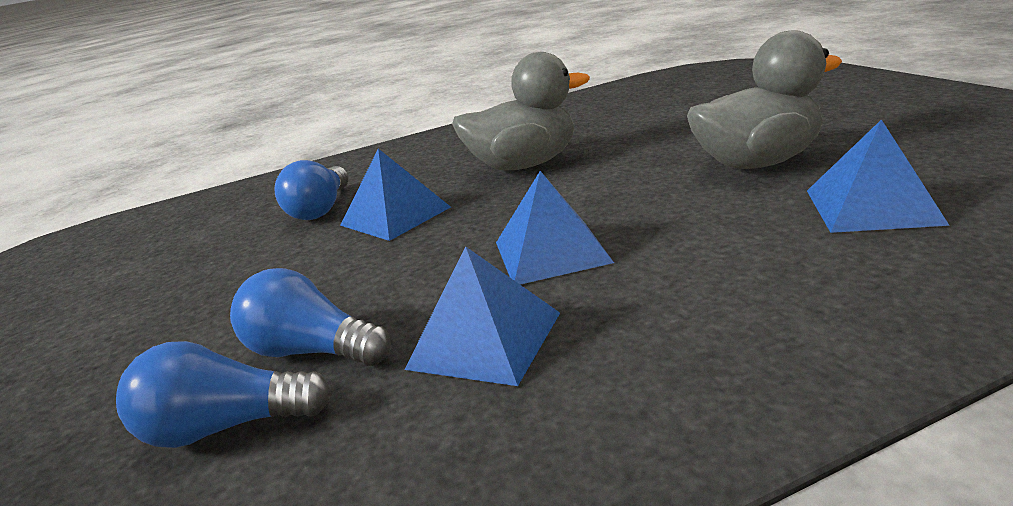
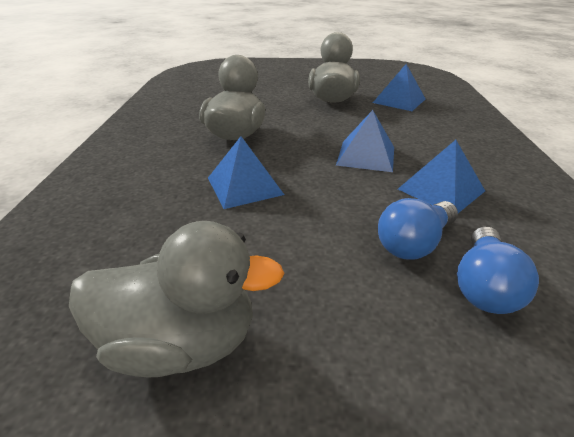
camera: 70 degrees left, 10 degrees up
(141, 283) = (182, 342): none -> grey duck
(321, 209) = (172, 213): blue light bulb -> none

